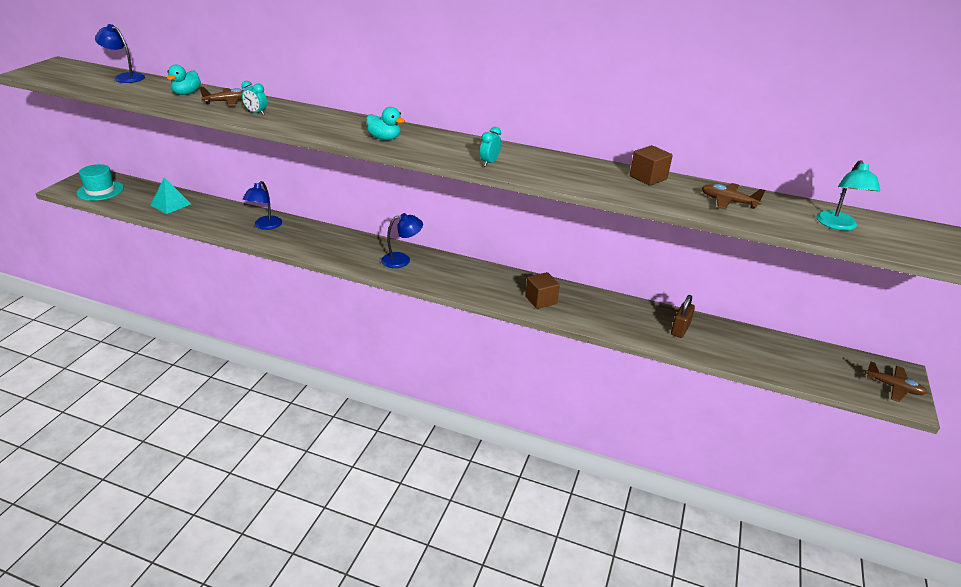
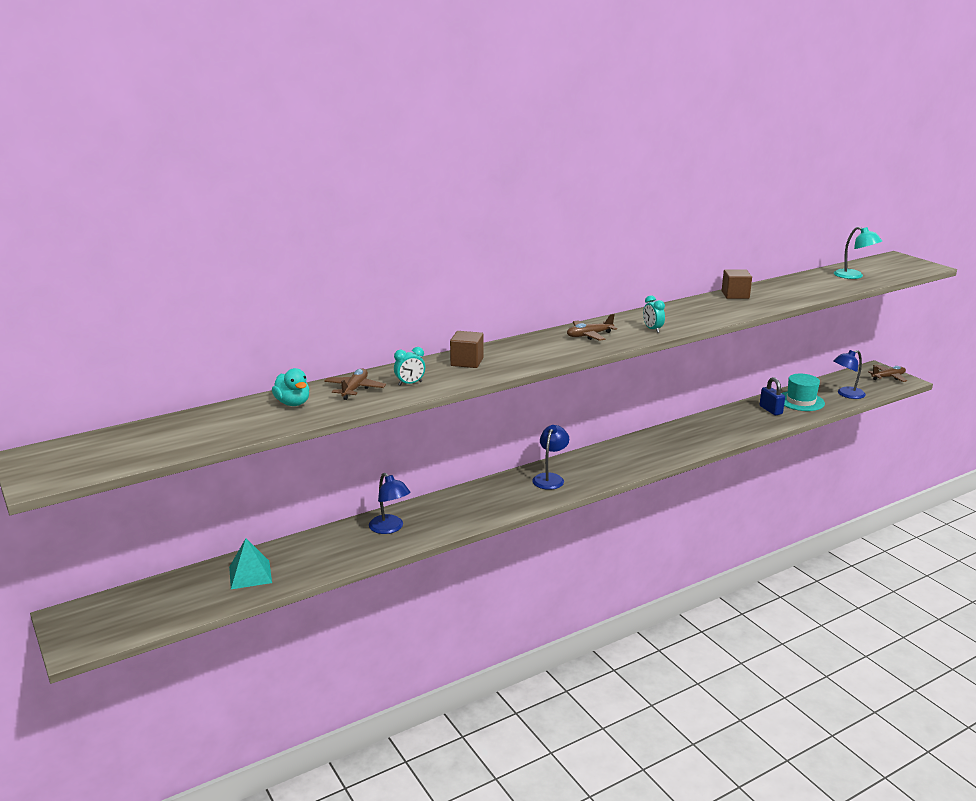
camera: 50 degrees left, 10 degrees down
(100, 190) = (129, 618): turquoise hat -> turquoise hat (800, 401)
(125, 77) = (173, 425): blue lamp -> blue lamp (846, 394)
(384, 138) = (553, 349): turquoise duck -> none
(541, 300) = (682, 443): brown cube -> brown cube (467, 362)
(680, 329) = (770, 410): brown padlock -> blue padlock
(728, 202) = (795, 288): brown plane -> brown plane (589, 335)

